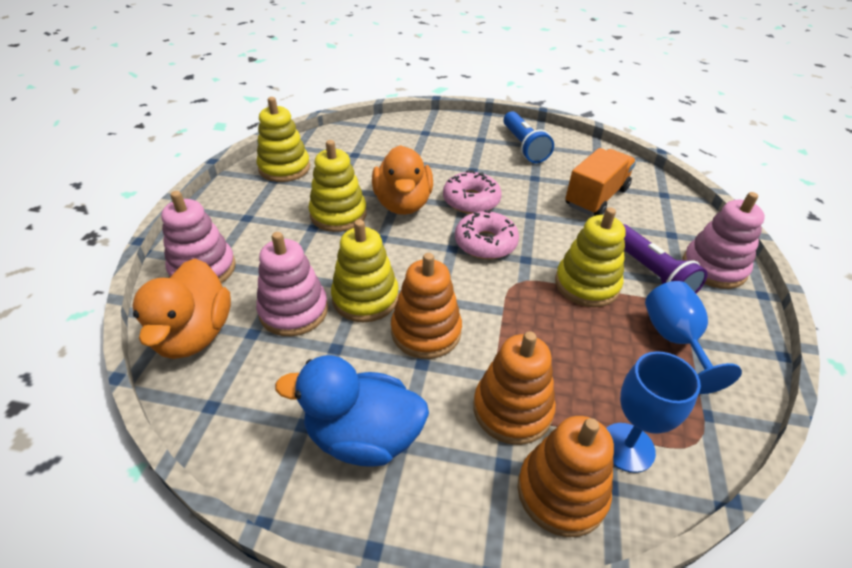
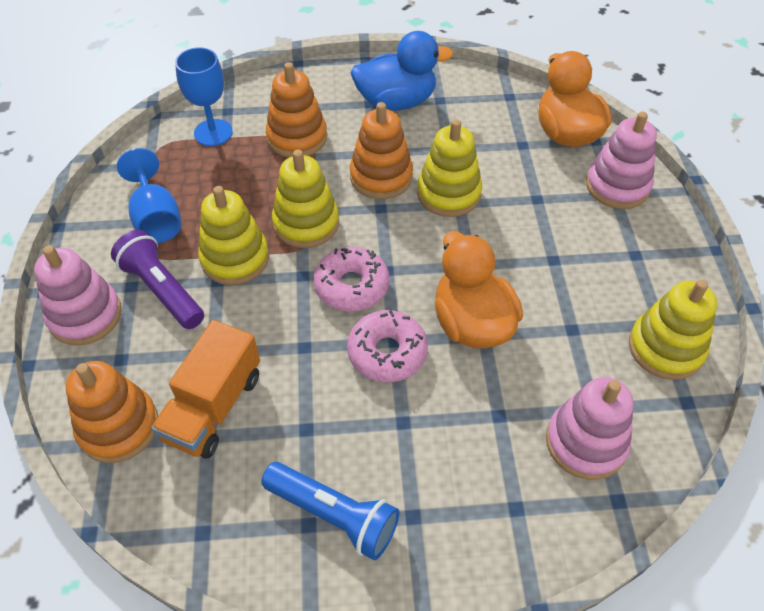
camera: 165 degrees right, 10 degrees up
(294, 311) = (503, 168): pink stacking toy -> pink stacking toy (585, 442)
(338, 214) = (538, 285): yellow stacking toy -> yellow stacking toy (306, 223)
(524, 146) = (333, 515): blue flashlight -> blue flashlight turned 150 degrees clockwise
(561, 492) = (259, 102): orange stacking toy -> orange stacking toy (118, 427)

